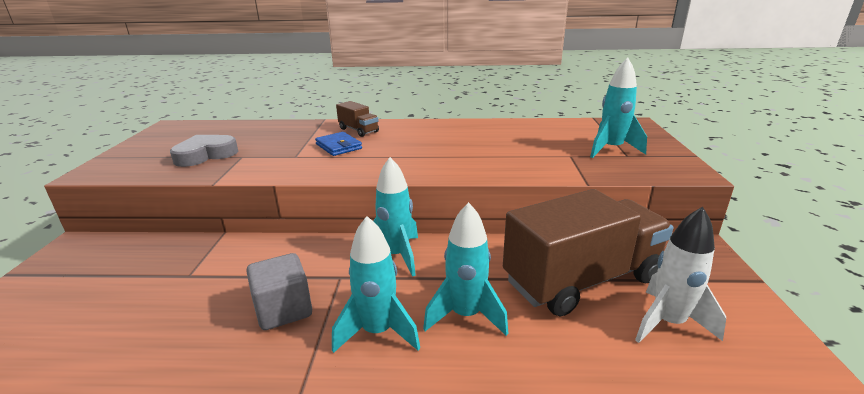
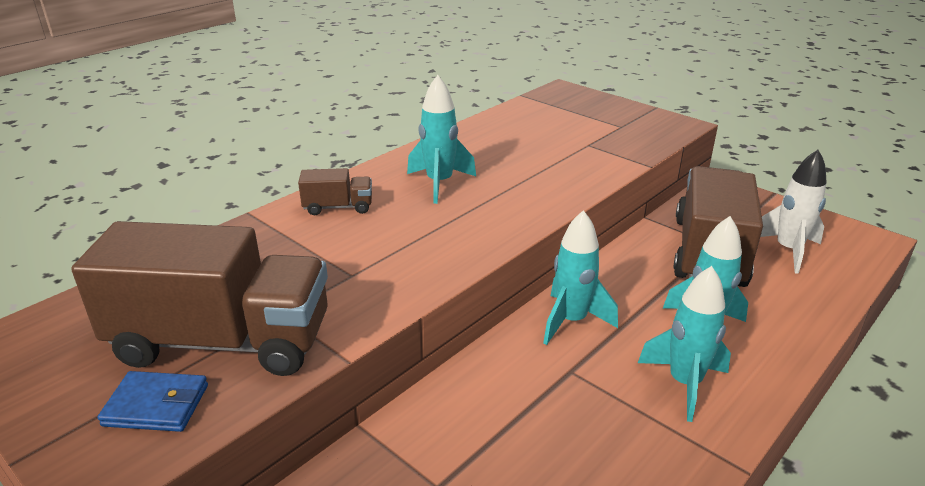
camera: 50 degrees left, 5 degrees up
(205, 155) = (222, 341): grey heart -> brown truck
(283, 310) = (594, 430): grey cube -> none
(338, 146) = (370, 237): blue wallet -> blue wallet (156, 405)
(611, 149) = (601, 125): turquoise rocket -> turquoise rocket (439, 183)

